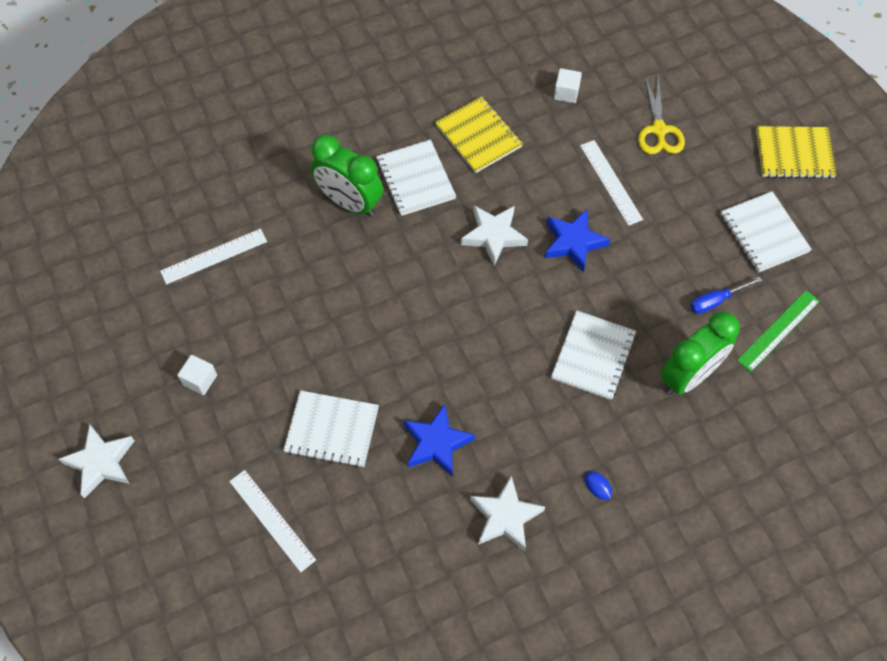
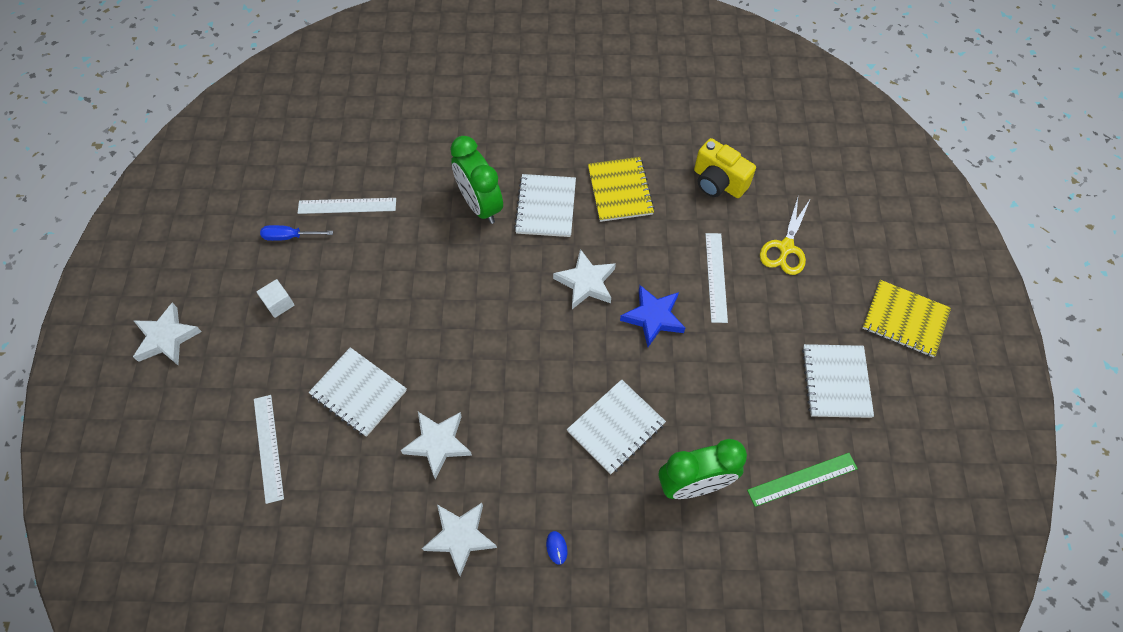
camera: 25 degrees right, 0 degrees up
(436, 443) = (438, 444): blue star -> white star
(566, 93) = (718, 182): white cube -> yellow camera
(716, 301) = (756, 425): blue screwdriver -> blue screwdriver (290, 236)

